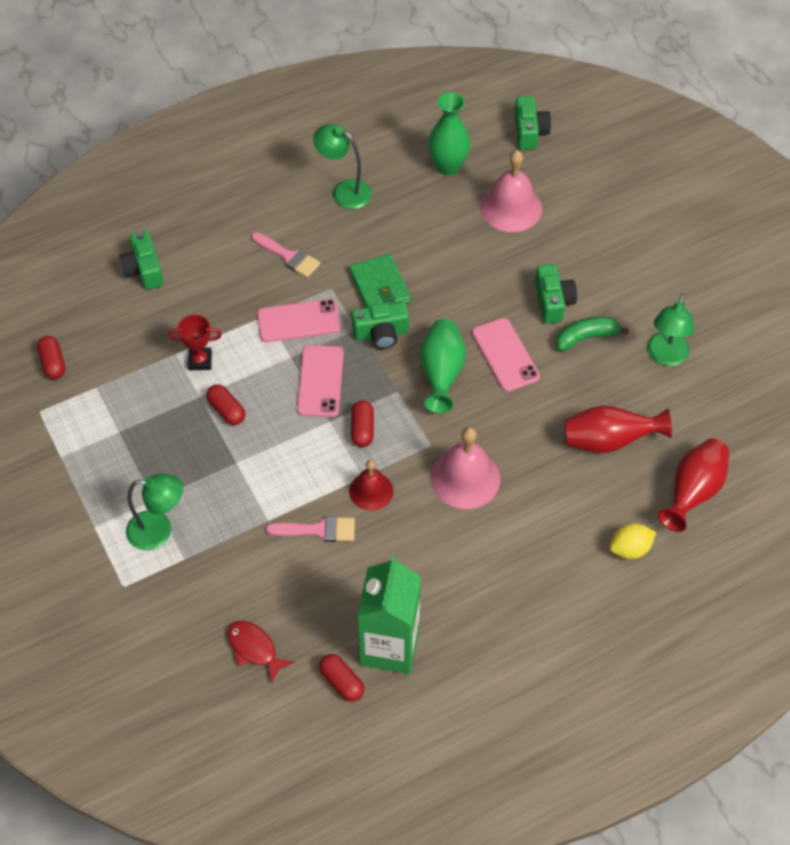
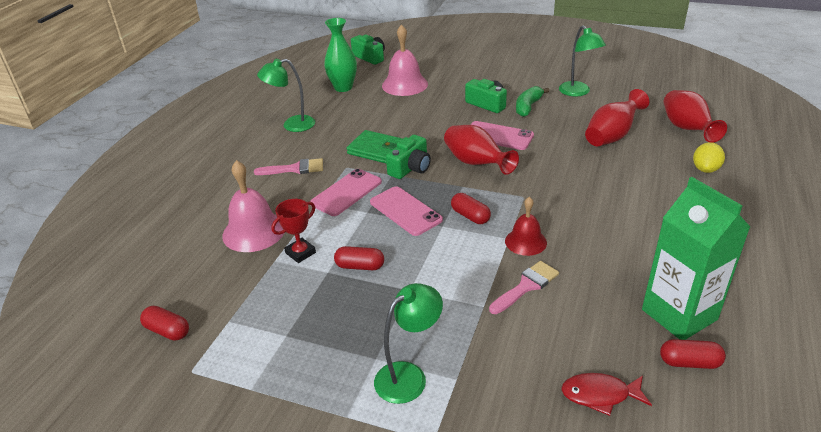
camera: 40 degrees left, 20 degrees down
(144, 270) = (187, 232): green camera -> none
(441, 374) = (476, 163): green vase -> red vase
(465, 478) = (569, 198): pink bell -> pink bell (254, 231)

